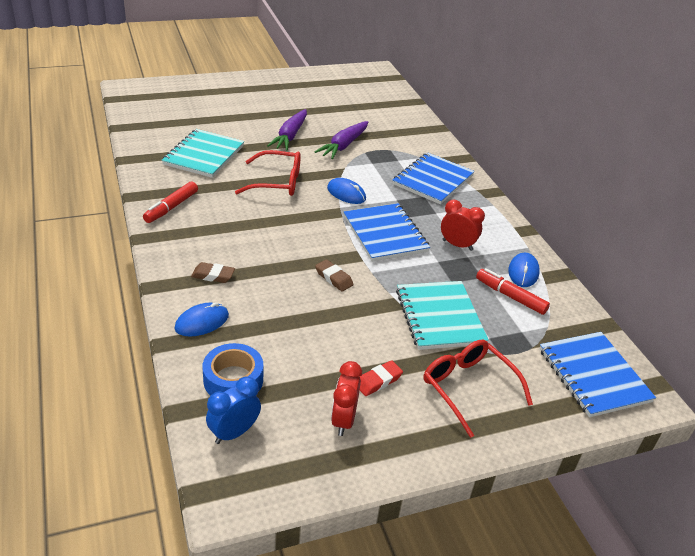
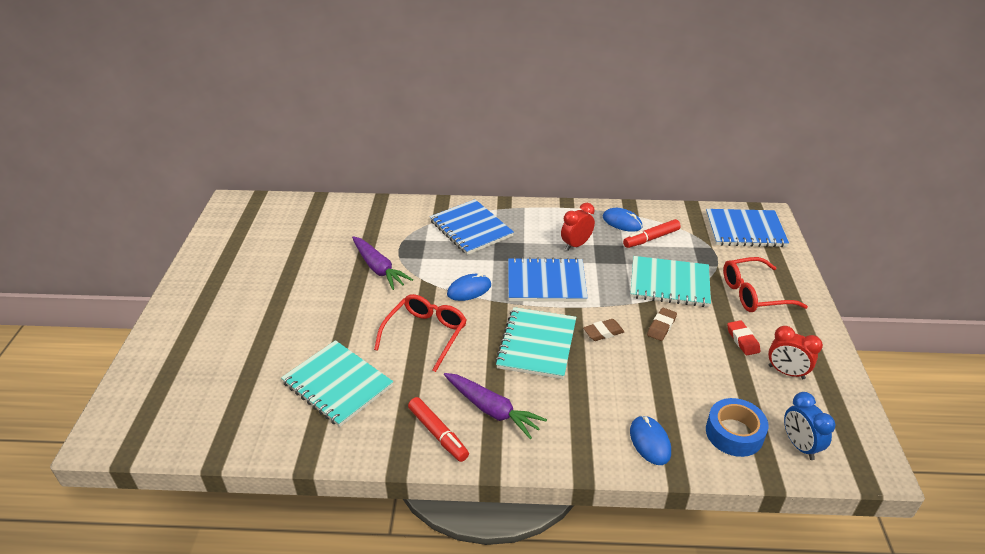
camera: 65 degrees left, 0 degrees up
(213, 275) = (577, 419): brown eraser -> brown eraser (661, 326)
(290, 136) = (335, 303): purple carrot -> purple carrot (492, 410)
(295, 240) = (537, 344): none -> turquoise notebook

